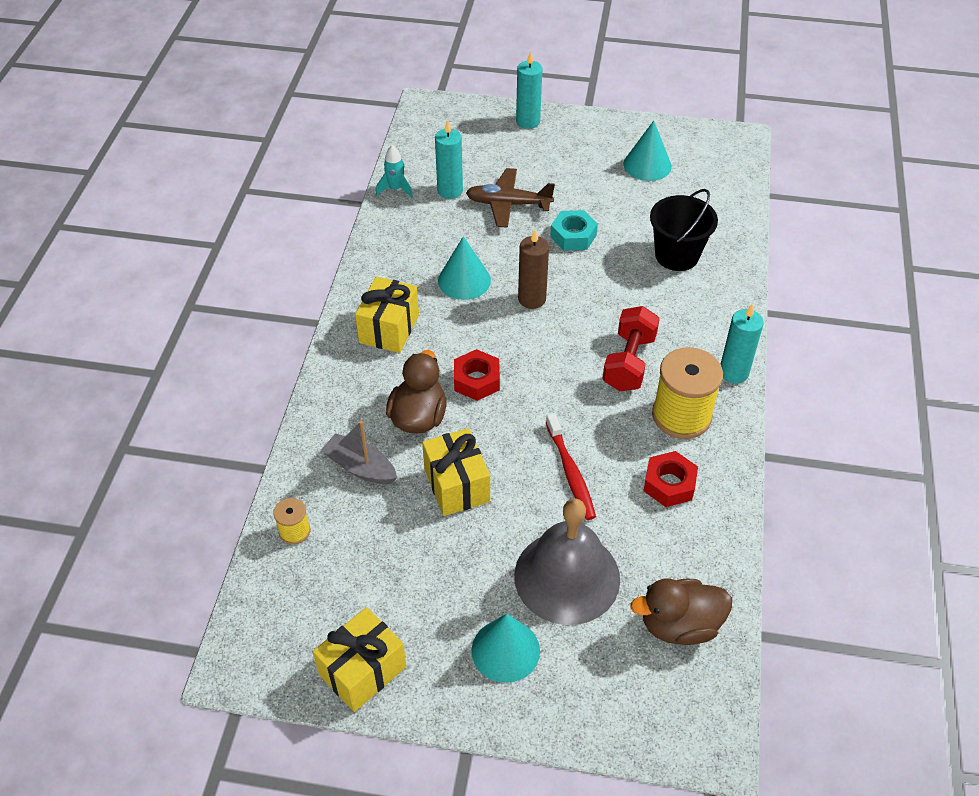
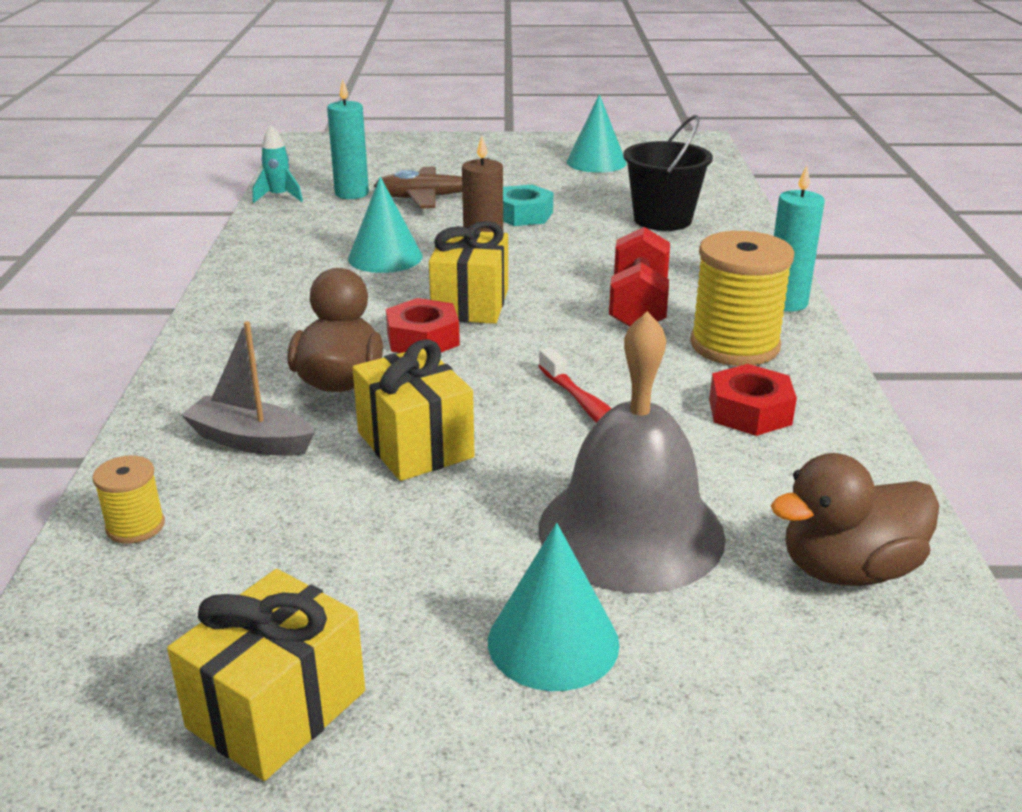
camera: 10 degrees left, 20 degrees down
(389, 329) = (283, 304): yellow gift -> yellow gift (470, 304)
(528, 121) = (440, 144): turquoise candle -> none

